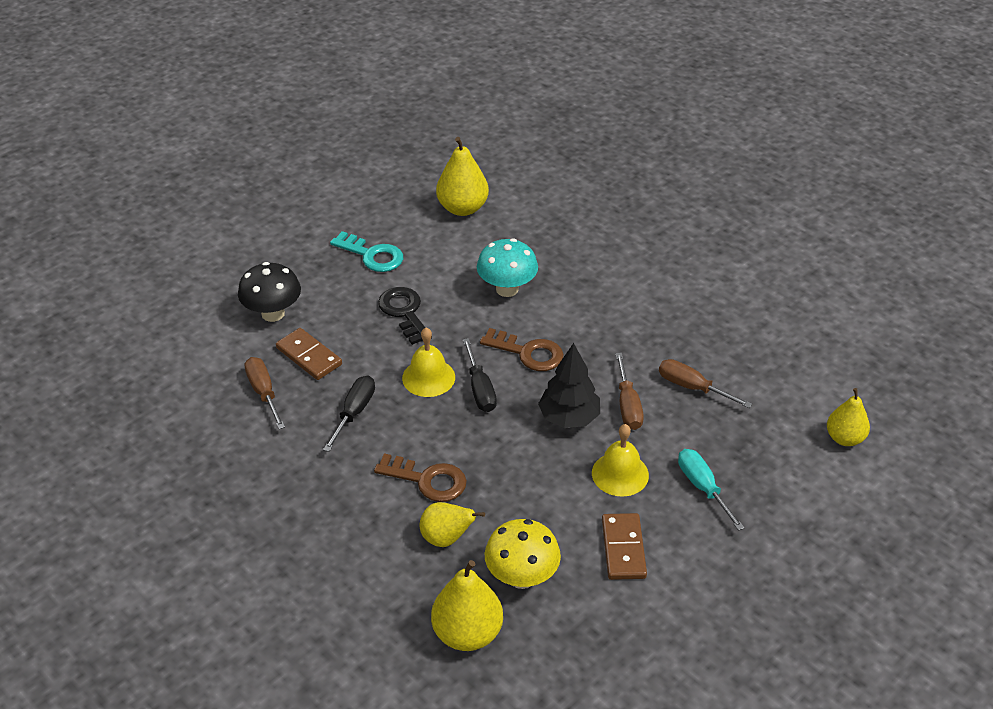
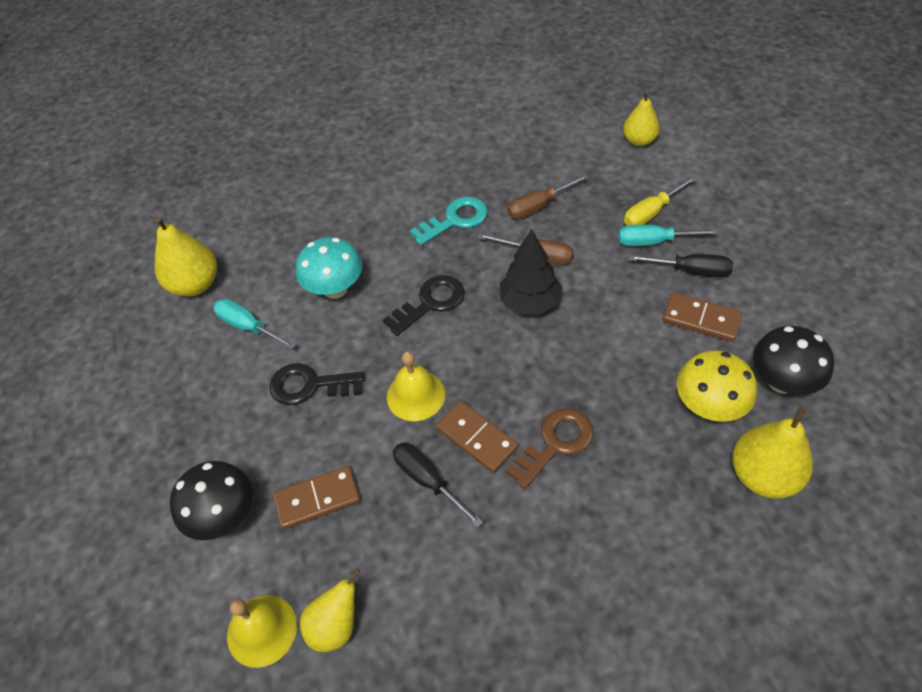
camera: 60 degrees left, 10 degrees up
(264, 393) = (346, 566): brown screwdriver -> none
(372, 255) = (204, 386): turquoise key -> turquoise key (455, 220)
(407, 429) = (477, 438): none -> brown domino
(439, 255) = (248, 327): none -> turquoise screwdriver
(446, 538) = (638, 453): yellow pear -> yellow pear (336, 626)
(480, 389) = (455, 357): black screwdriver -> black screwdriver (690, 271)
(528, 353) = (430, 303): brown key -> black key
(582, 628) = (781, 382): none -> black mushroom
(620, 474) = (614, 290): yellow bell -> yellow bell (262, 630)
(743, 475) = (651, 212): none -> yellow screwdriver

